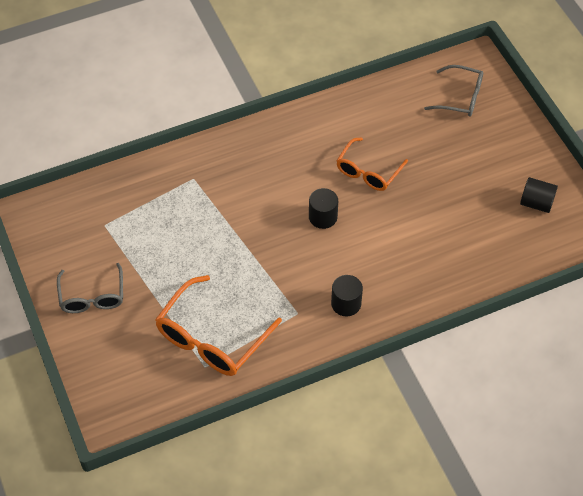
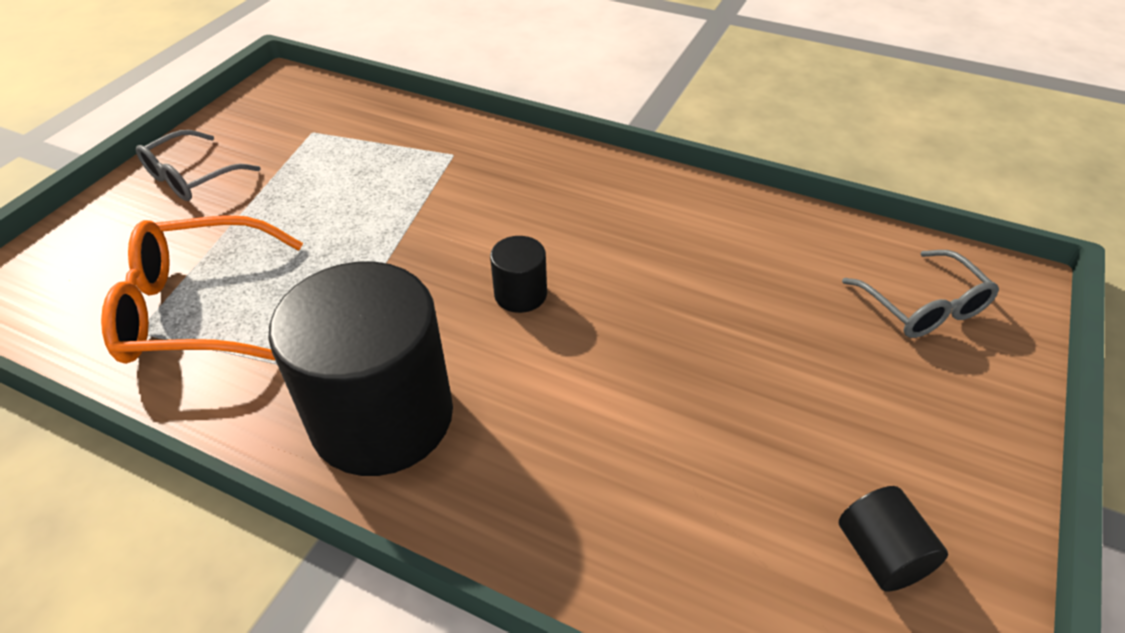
camera: 50 degrees right, 10 degrees down
(346, 303) = (382, 417): black cylinder -> black cylinder, size x2.33
(368, 172) = (655, 292): orange glasses -> none

